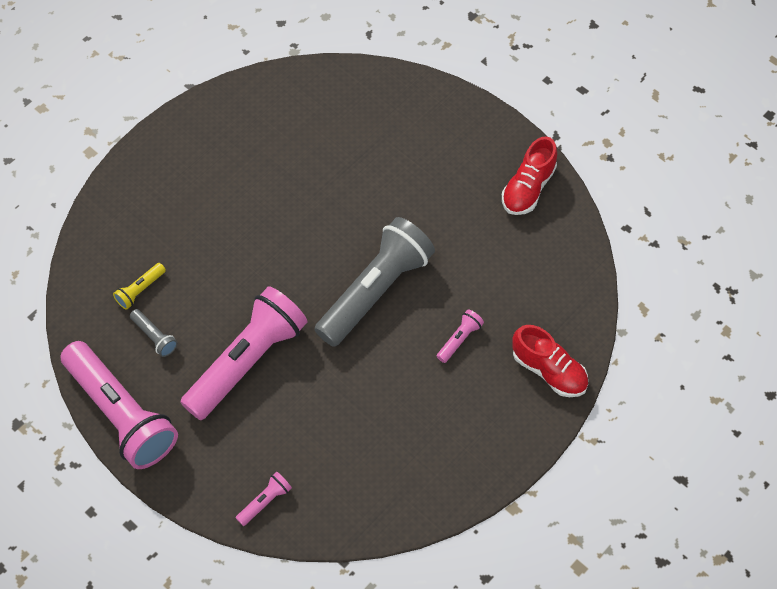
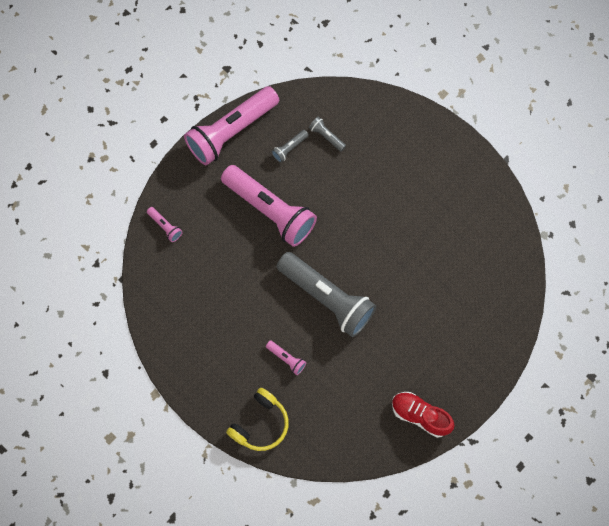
camera: 90 degrees right, 10 degrees up
(140, 290) = (326, 136): yellow flashlight -> grey flashlight
(549, 370) = (260, 424): red shoe -> yellow headphones

